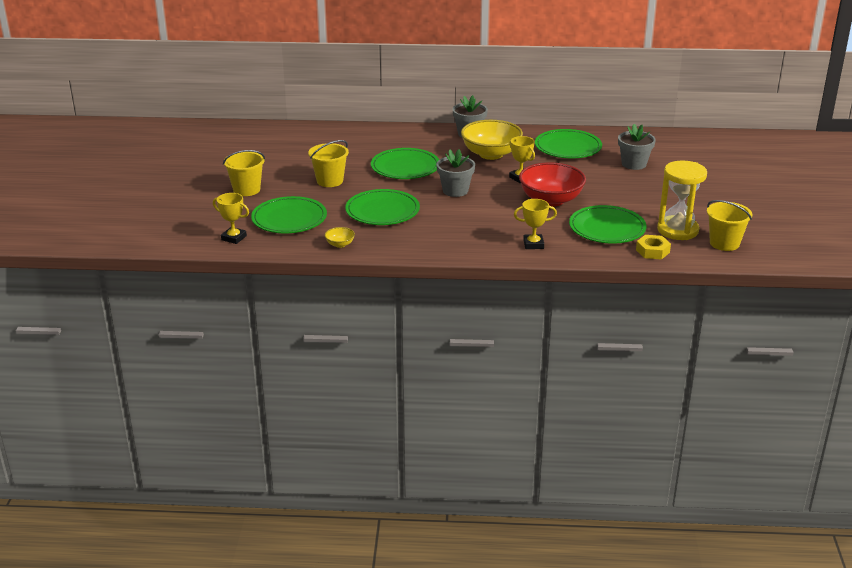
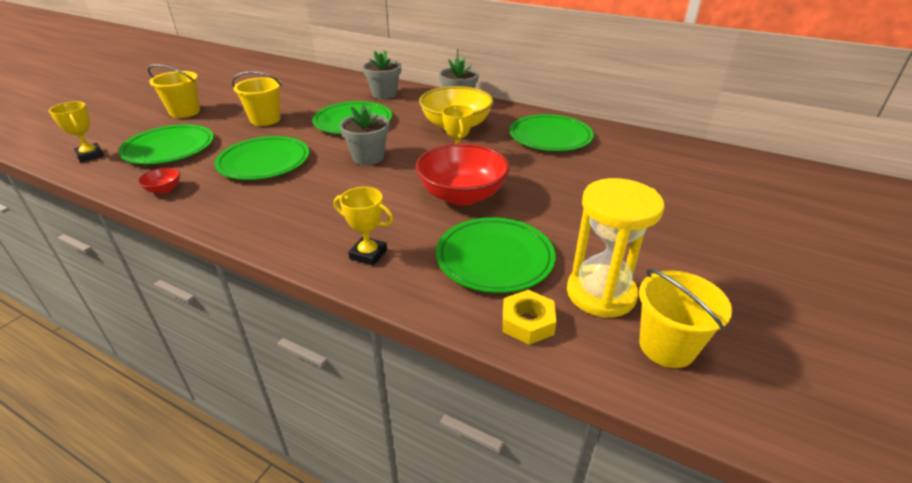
camera: 25 degrees right, 5 degrees up
(340, 244) = (164, 189): yellow bowl -> red bowl
(634, 164) = (615, 173): grey flower pot -> grey flower pot (384, 94)

